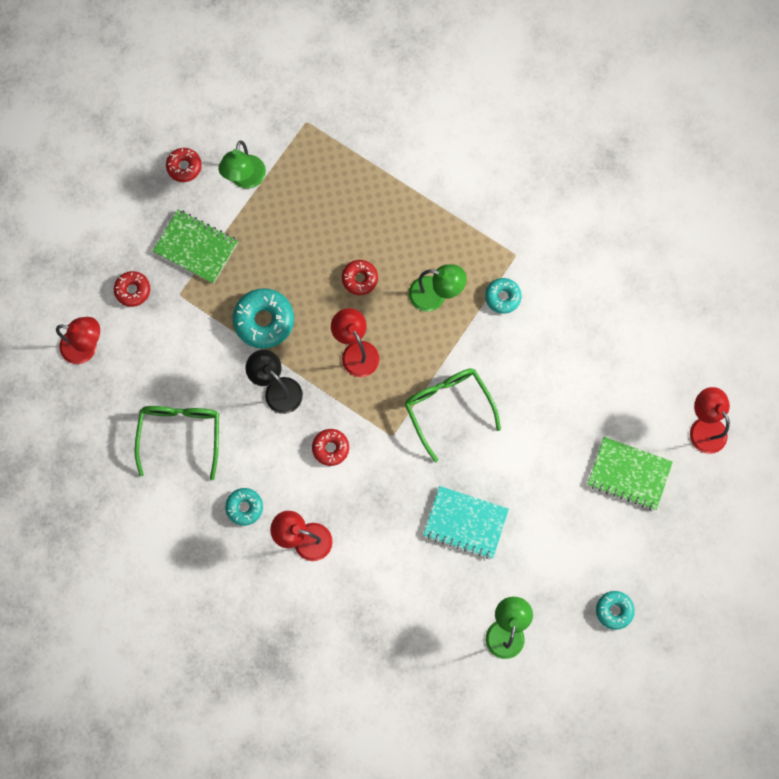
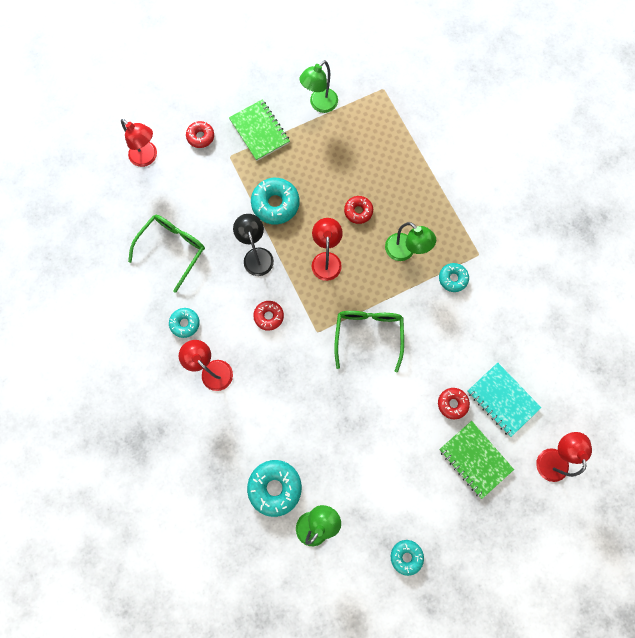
camera: 30 degrees right, 0 degrees up
(184, 167) = (284, 75): red donut -> red donut (452, 403)
(442, 620) = (275, 487): none -> turquoise donut
(465, 522) = (333, 424): turquoise notebook -> turquoise notebook (502, 399)

